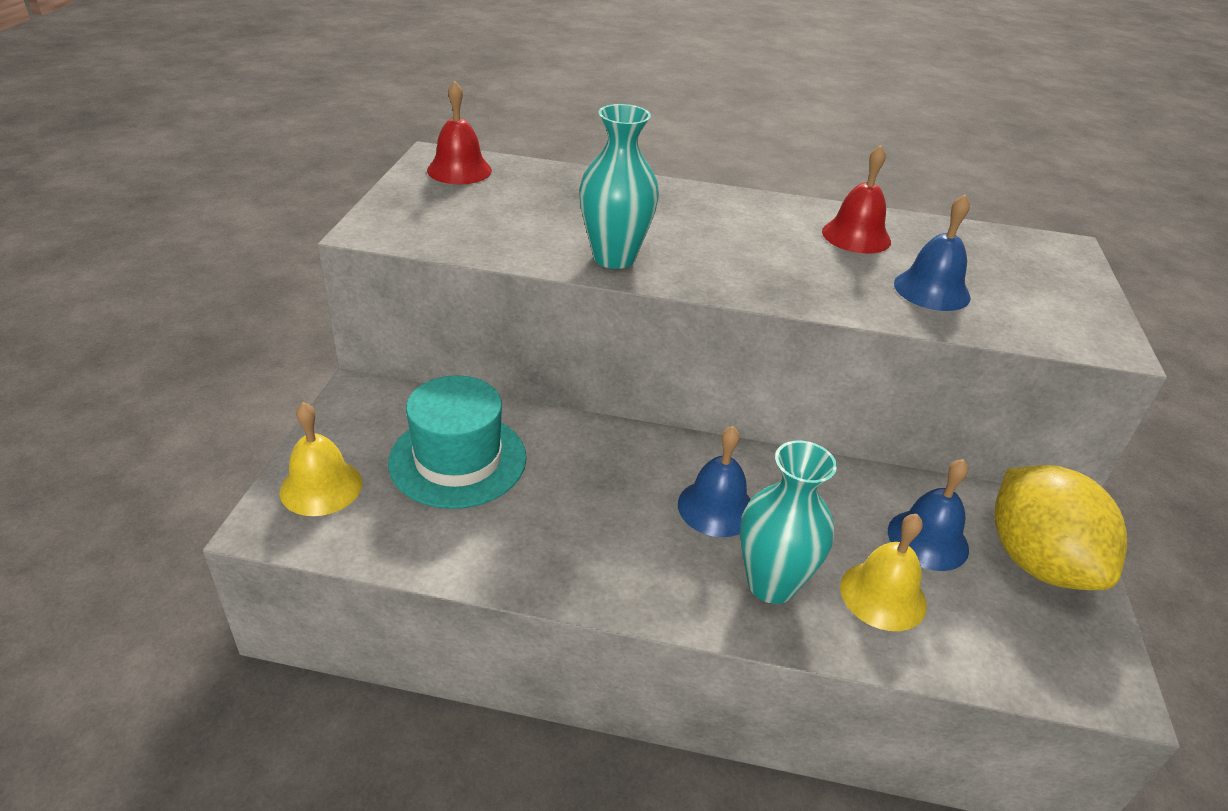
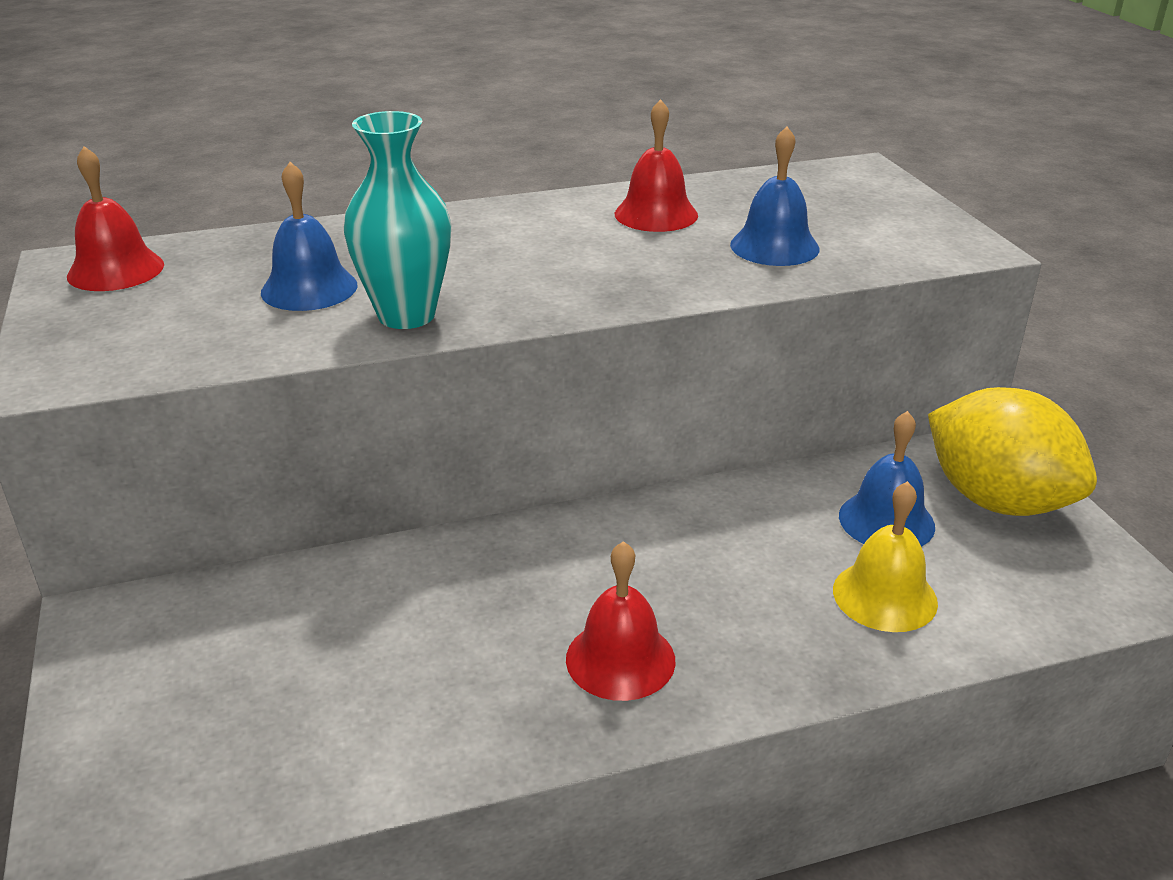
camera: 25 degrees left, 5 degrees down
(321, 487) = (128, 760): yellow bell -> none
(458, 460) = (300, 647): turquoise hat -> none
(652, 555) = (620, 659): none -> red bell
(716, 507) = (653, 576): blue bell -> blue bell (309, 288)
(771, 584) = (769, 634): turquoise vase -> none

